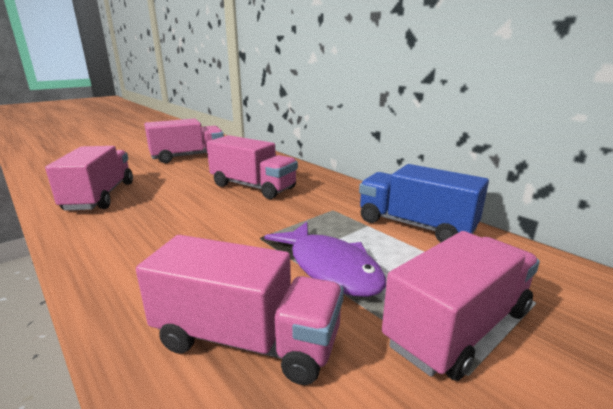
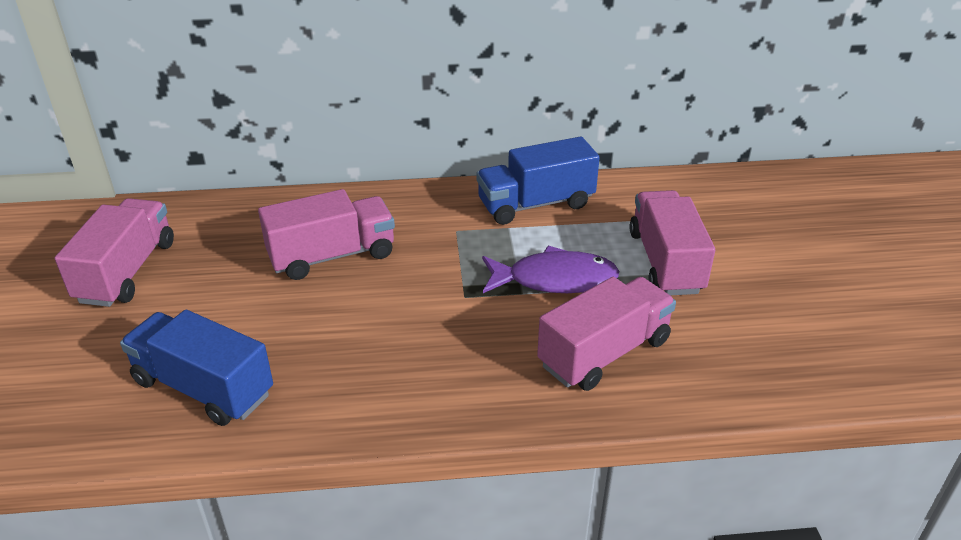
camera: 55 degrees left, 15 degrees up
(100, 196) = (203, 387): pink truck -> blue truck

